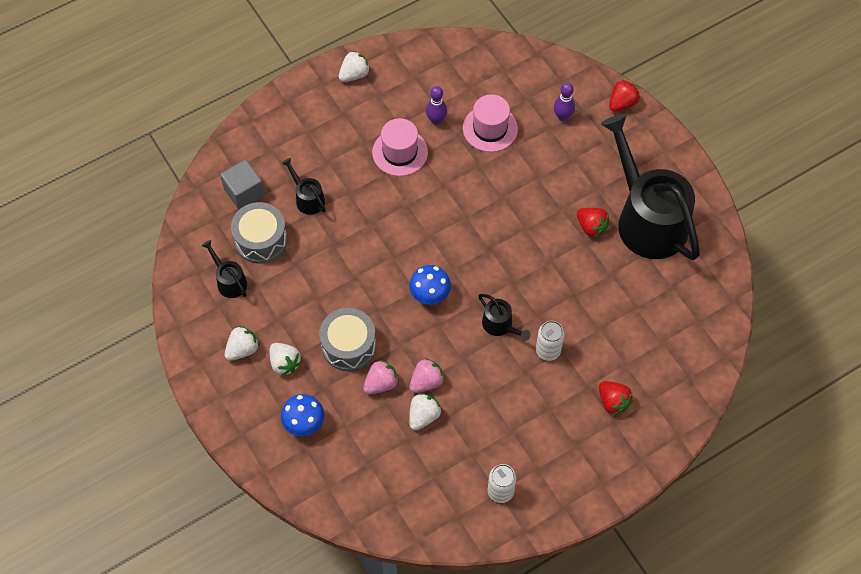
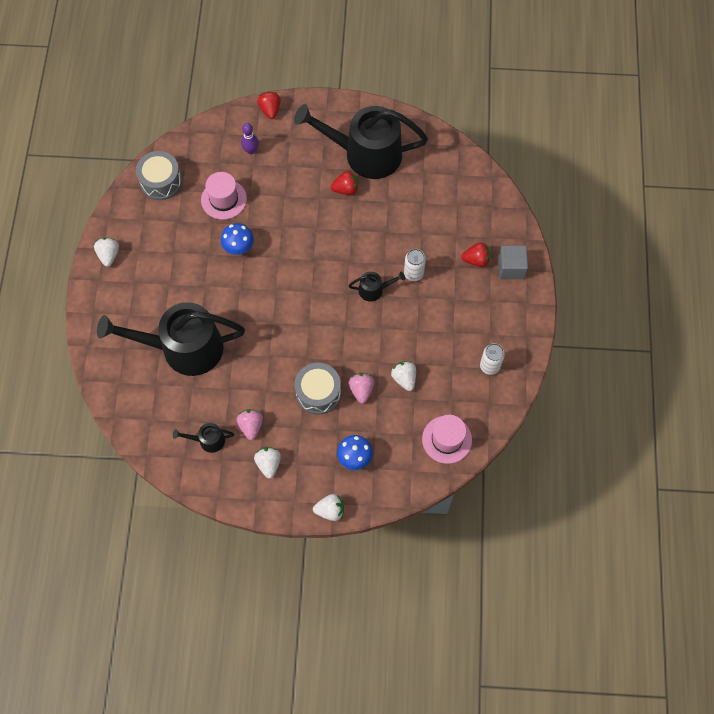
camera: 55 degrees left, 5 degrees up
(244, 192) = (144, 387): grey cube -> grey cube (511, 268)
(261, 240) = (192, 399): grey drum -> grey drum (161, 181)
(285, 363) = (300, 442): white strawberry -> white strawberry (330, 510)
(307, 198) = (184, 348): black watering can -> black watering can, size x2.42
(400, 152) = (196, 266): pink hat -> pink hat (447, 439)
(426, 382) = (381, 361): pink strawberry -> pink strawberry (251, 426)
(430, 295) = (319, 318): blue mushroom -> blue mushroom (238, 247)
(436, 120) = (189, 227): purple bowling pin -> none

